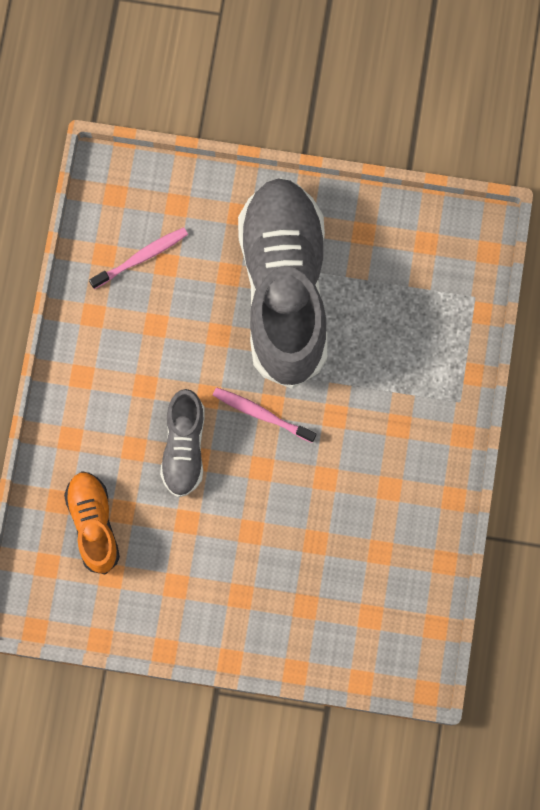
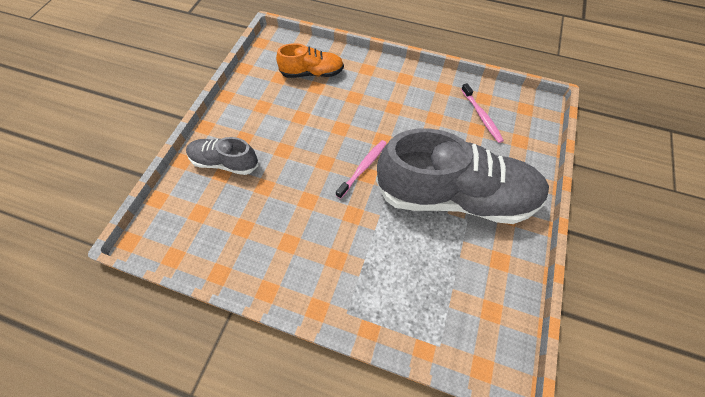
camera: 100 degrees right, 15 degrees down
(184, 448) = (349, 122): grey shoe -> grey shoe (225, 162)

